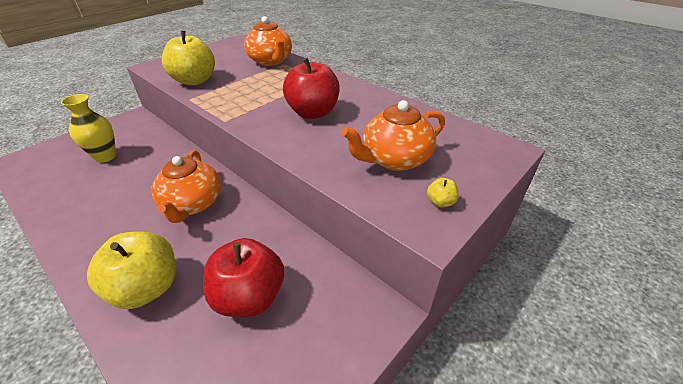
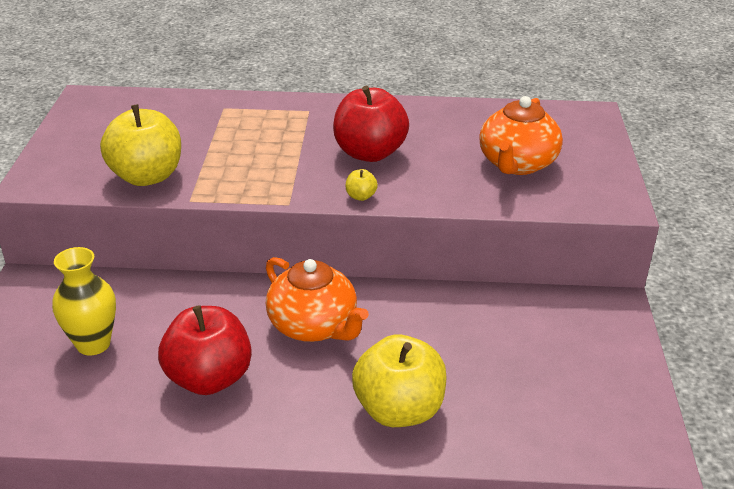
camera: 40 degrees left, 5 degrees down
(249, 296) = (500, 358): red apple -> red apple (209, 378)
(271, 61) = (201, 111): orange teapot -> none
(440, 202) = (599, 181): yellow apple -> yellow apple (361, 196)

